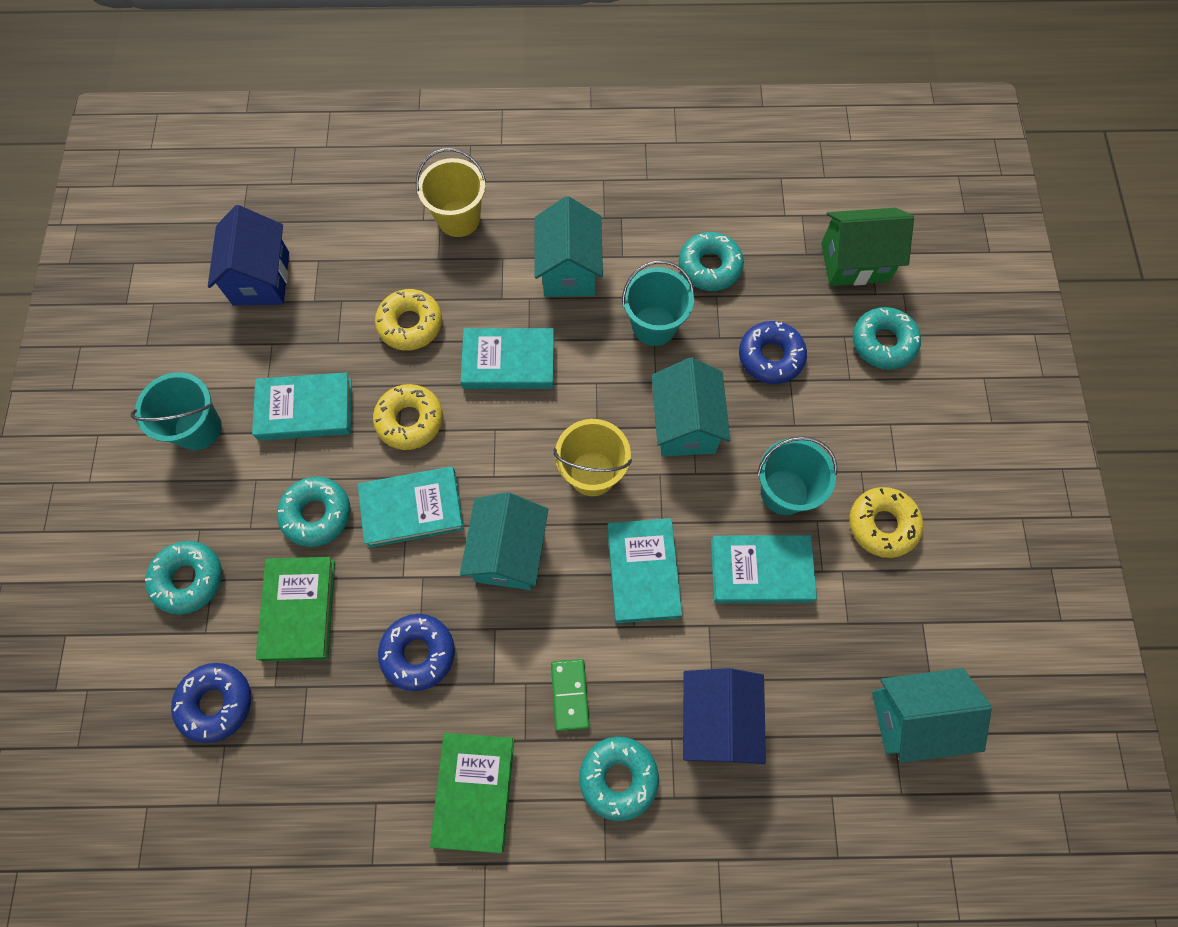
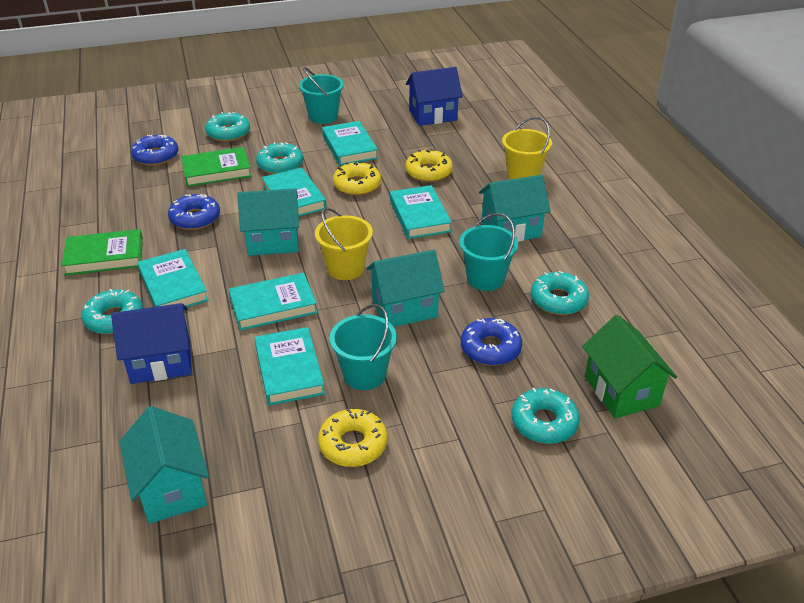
camera: 75 degrees right, 30 degrees down
(570, 695) = (173, 286): green domino -> turquoise book

